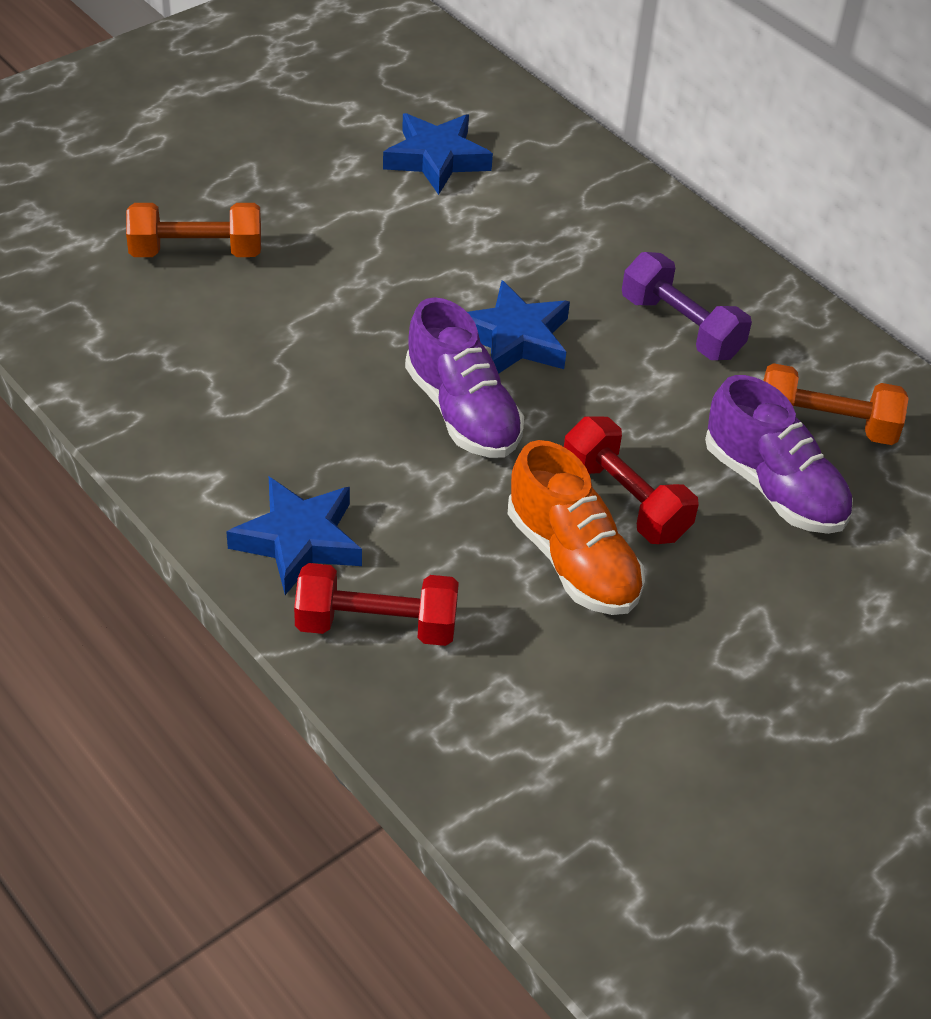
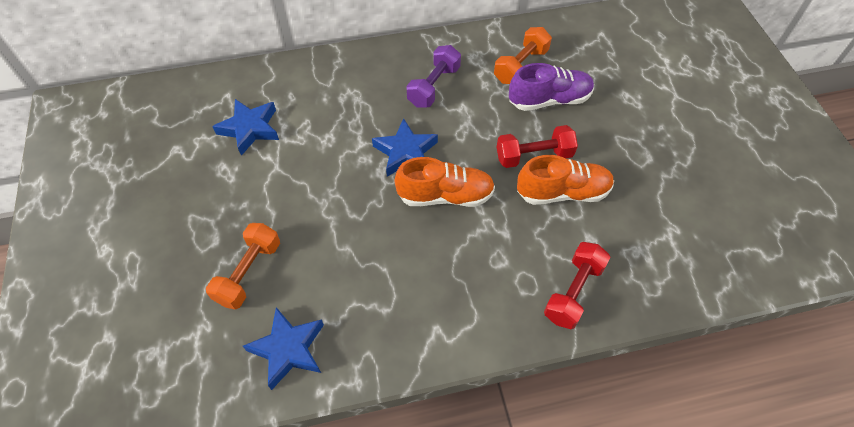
camera: 60 degrees left, 10 degrees up
(299, 541) = (502, 305): blue star -> blue star (288, 349)
(462, 412) = (445, 196): purple shoe -> orange shoe
(681, 327) = (433, 86): purple dumbbell -> purple dumbbell turned 45 degrees counterclockwise

